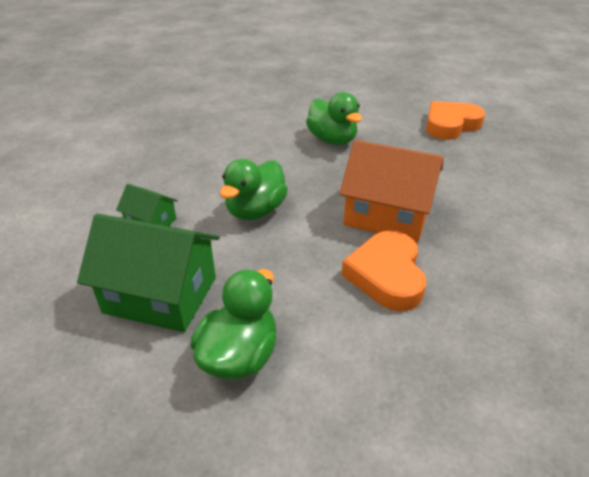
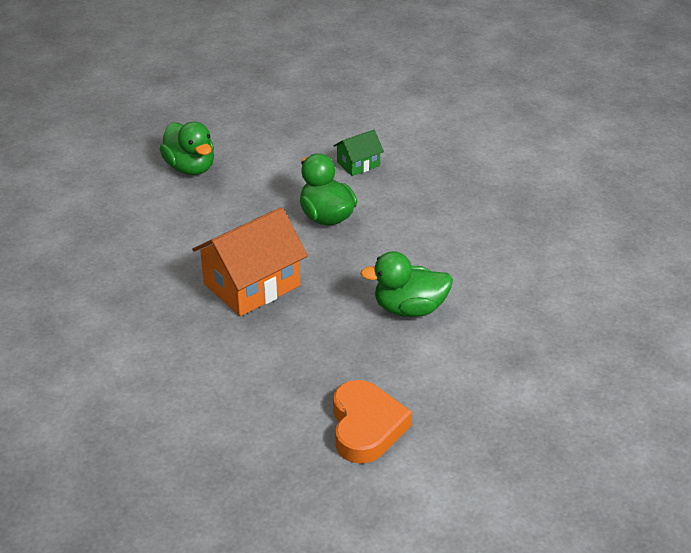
camera: 120 degrees right, 0 degrees up
(160, 295) = (271, 152): green house -> none
(386, 275) = (189, 250): orange heart -> none

